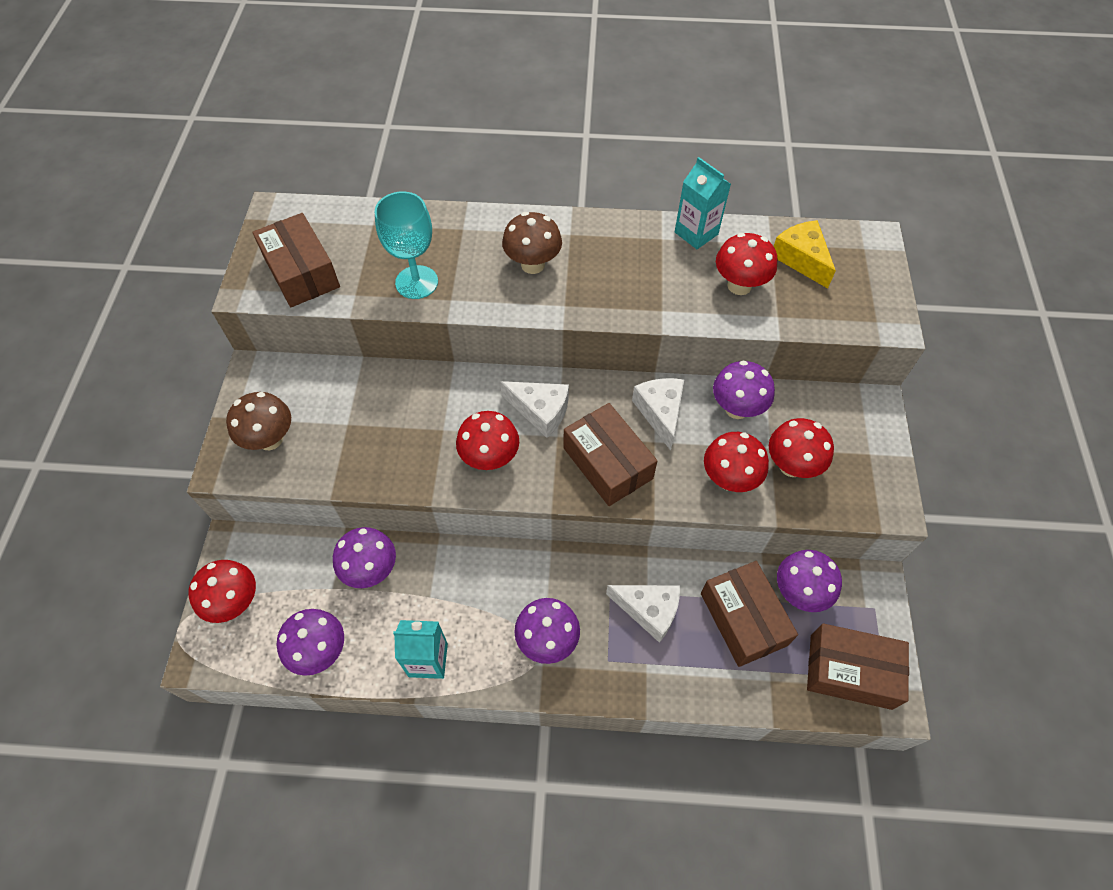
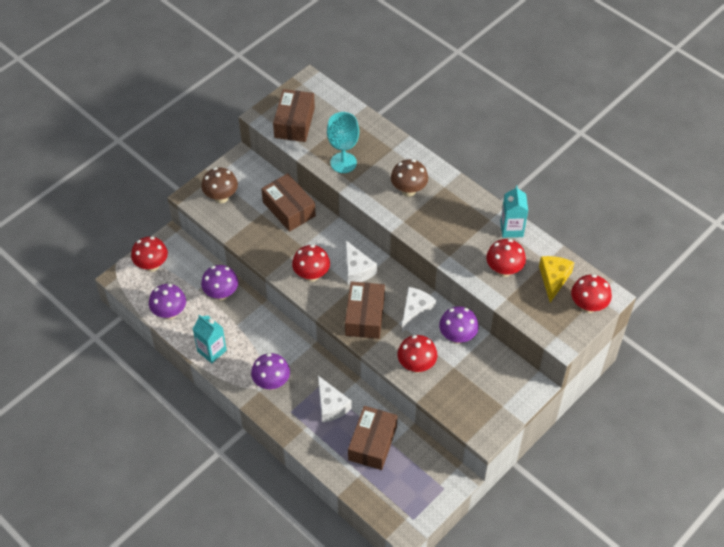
camera: 40 degrees right, 5 degrees down
(791, 466) = (455, 382): red mushroom -> red mushroom (588, 306)
(799, 592) = (413, 453): purple mushroom -> none
(850, 671) = (400, 503): brown box -> brown box (289, 209)

